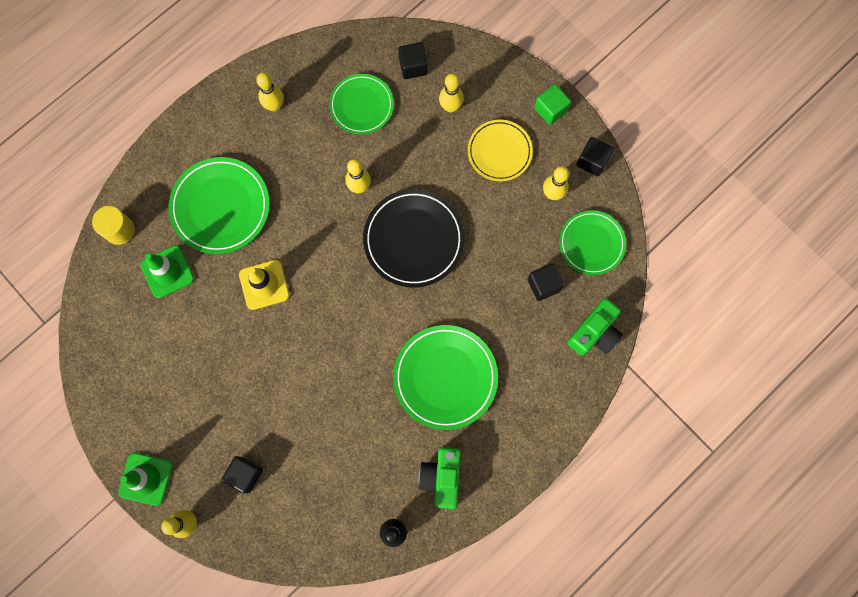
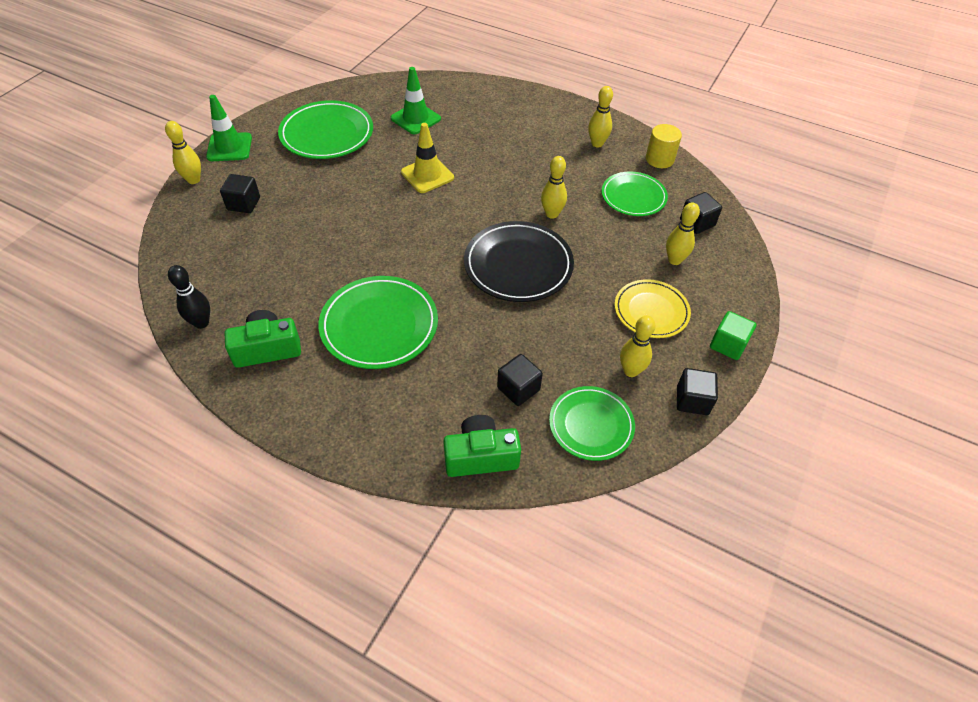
camera: 70 degrees right, 25 degrees down
(119, 230) = (440, 87): yellow cylinder -> yellow cylinder (659, 159)
(220, 207) = (487, 134): green plate -> green plate (327, 134)
(594, 332) = (481, 456): green camera -> green camera turned 150 degrees clockwise

